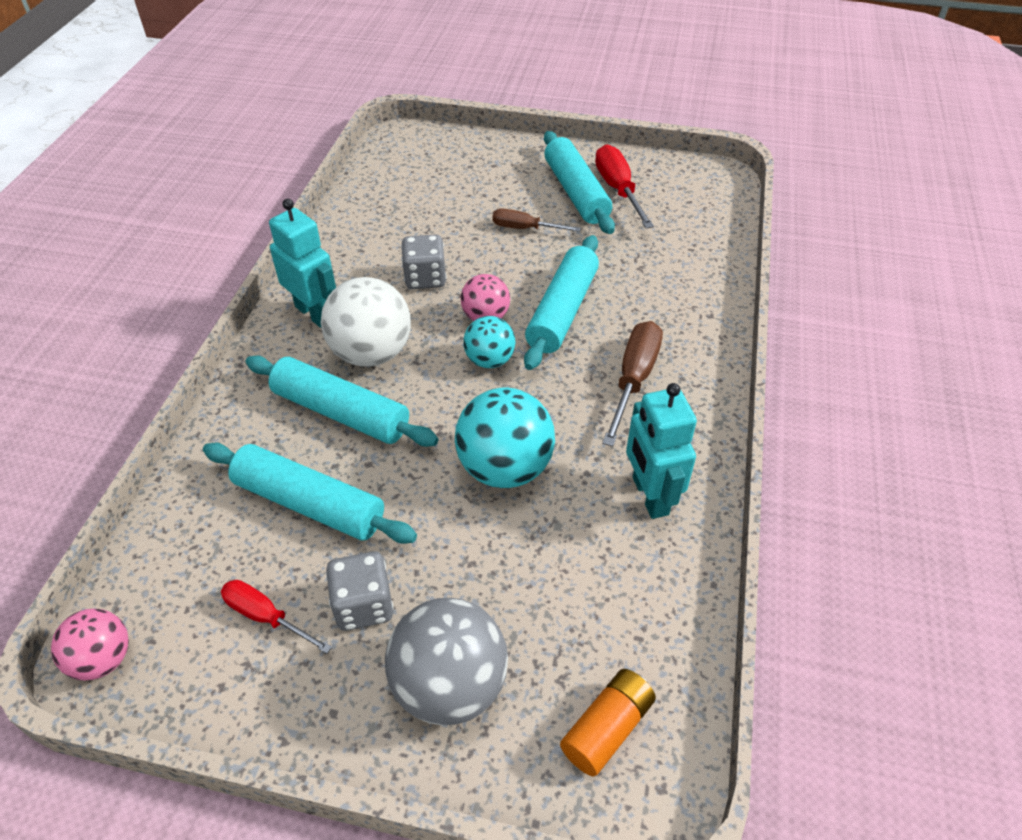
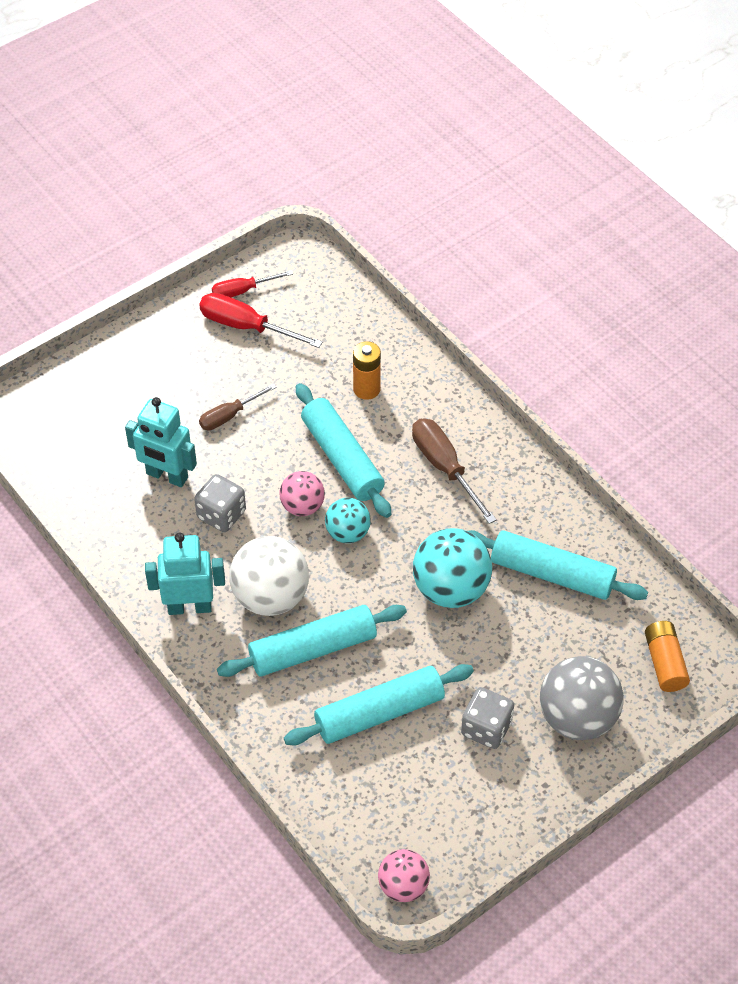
camera: 50 degrees left, 5 degrees up
(266, 617) = (449, 784): red screwdriver -> red screwdriver (242, 291)
(576, 192) = (221, 354): turquoise rolling pin -> turquoise rolling pin (552, 574)
(649, 283) = (366, 389): none -> orange battery
(649, 496) = (542, 531): turquoise robot -> turquoise robot (167, 476)

